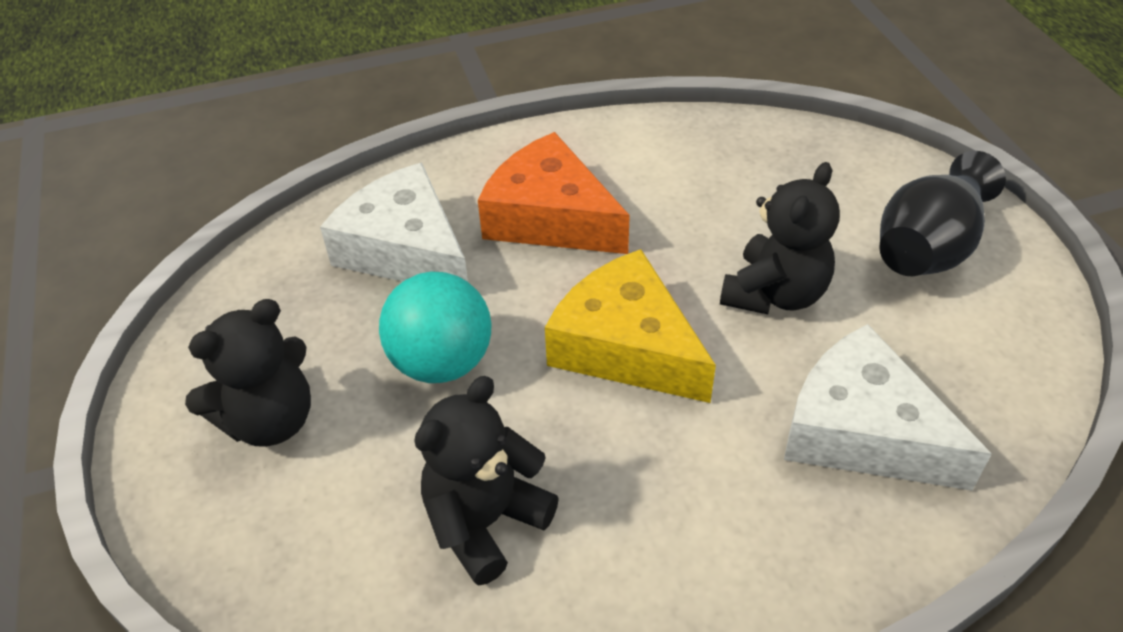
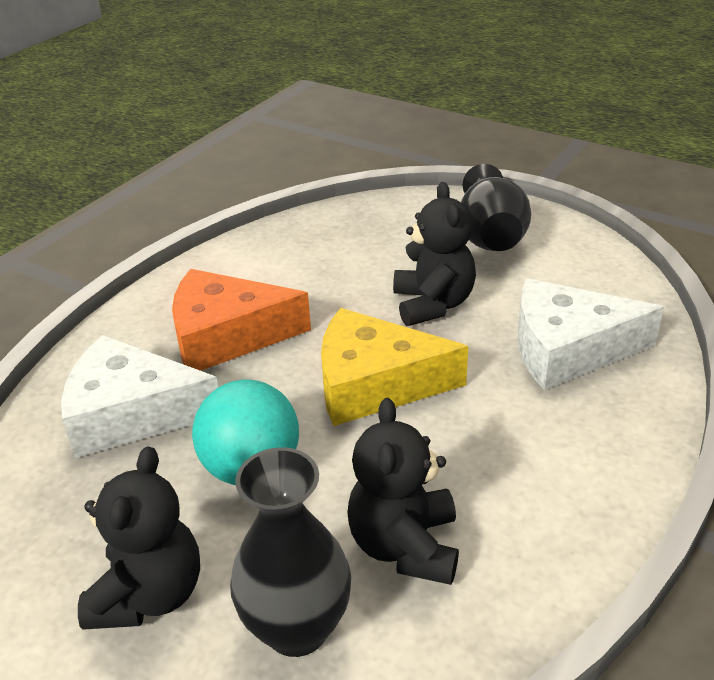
camera: 40 degrees left, 10 degrees down
(335, 528) = (297, 628): none -> black vase

